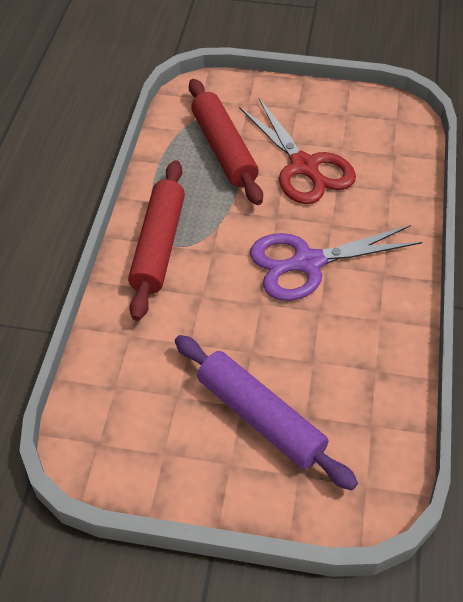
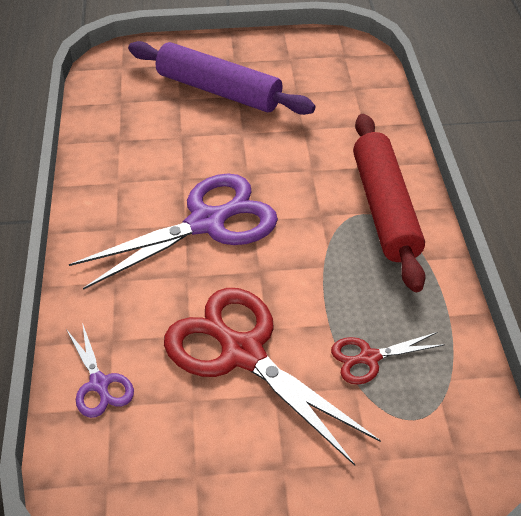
camera: 165 degrees right, 5 degrees down
(224, 149) = (369, 358): red rolling pin -> red scissors
(399, 167) = (99, 384): none -> purple scissors

